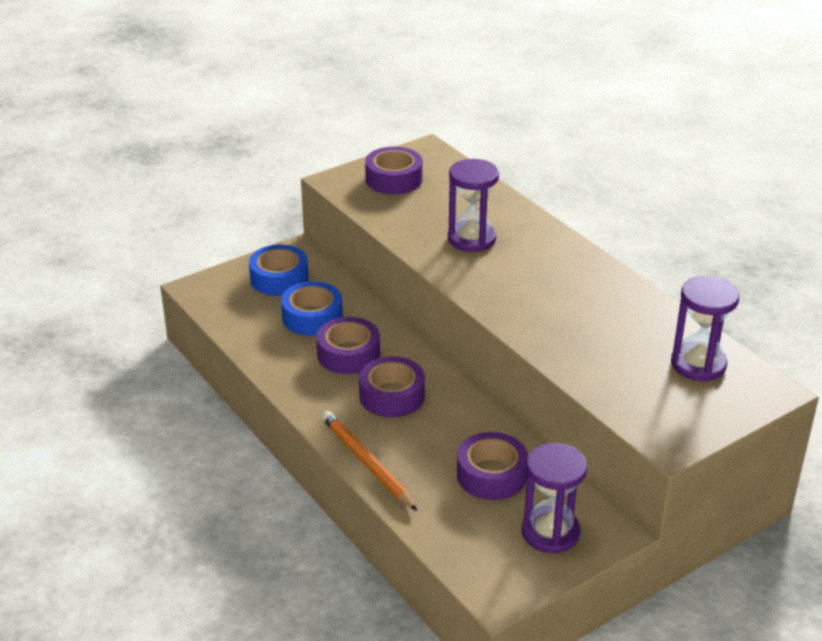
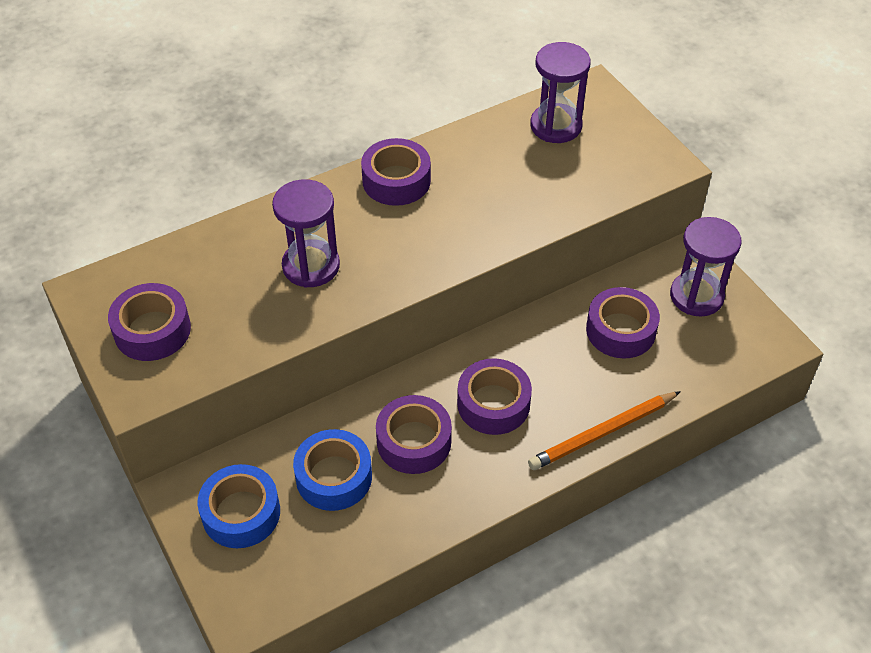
camera: 85 degrees left, 15 degrees up
(585, 273) = (396, 181): none -> purple tape

